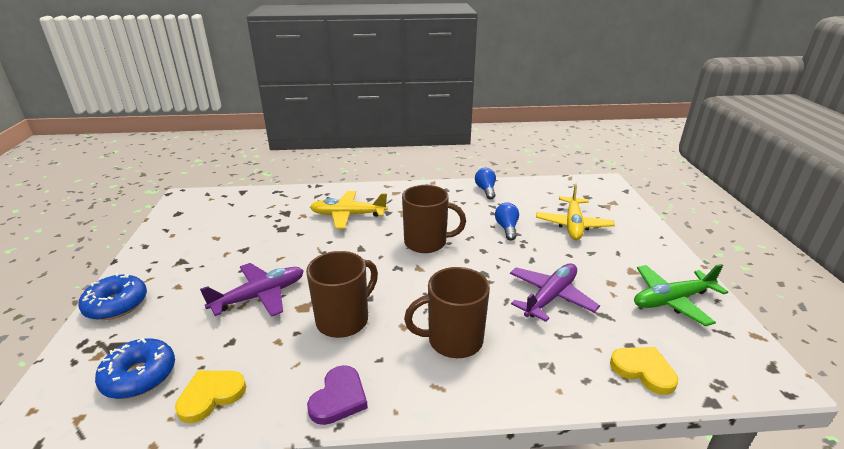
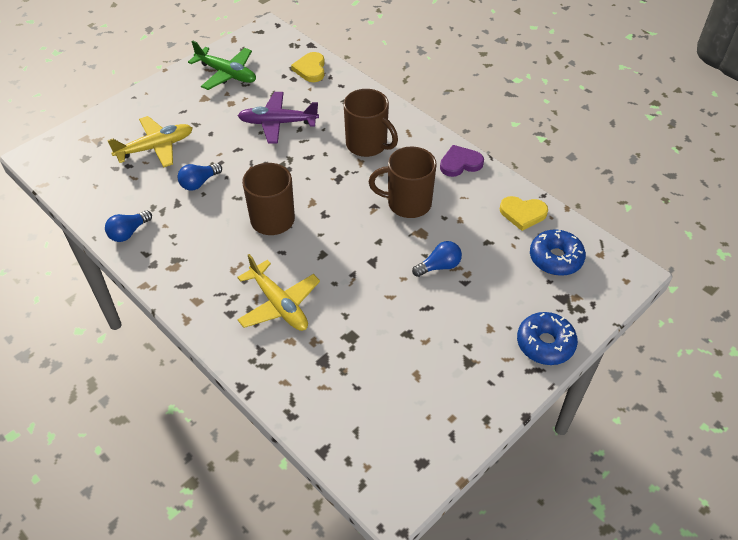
camera: 130 degrees left, 20 degrees up
(260, 296) = (439, 266): purple plane -> blue light bulb

